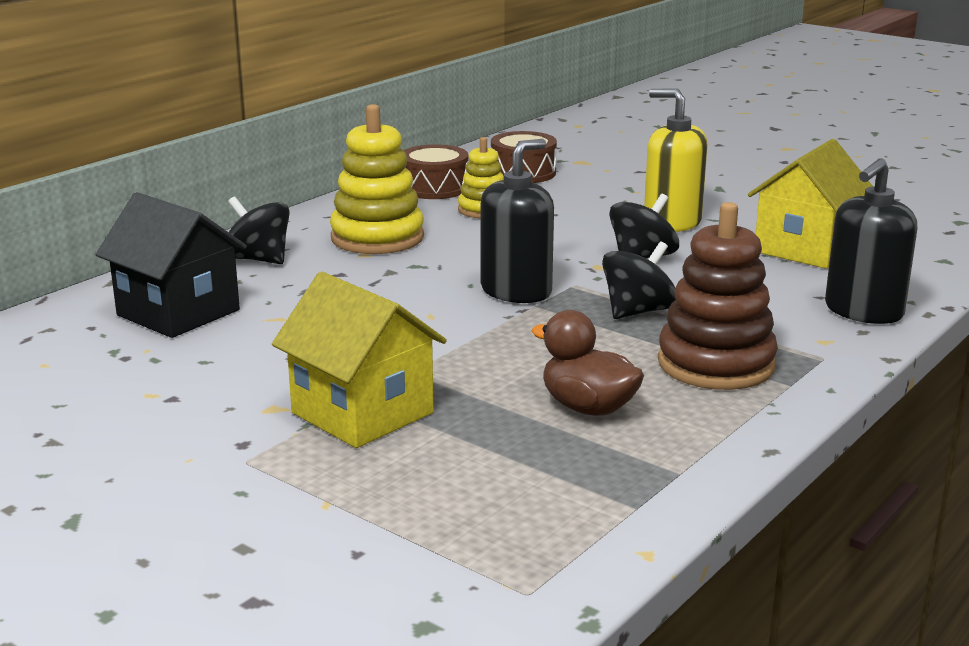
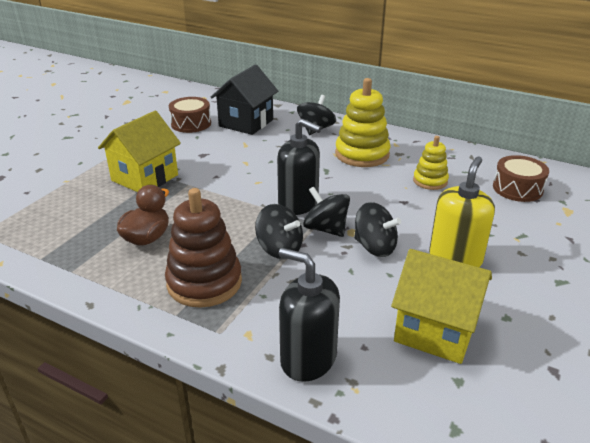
camera: 80 degrees right, 10 degrees up
(434, 188) = (459, 161): brown drum -> brown drum (191, 123)
(591, 280) = (326, 229): none -> black spinning top

